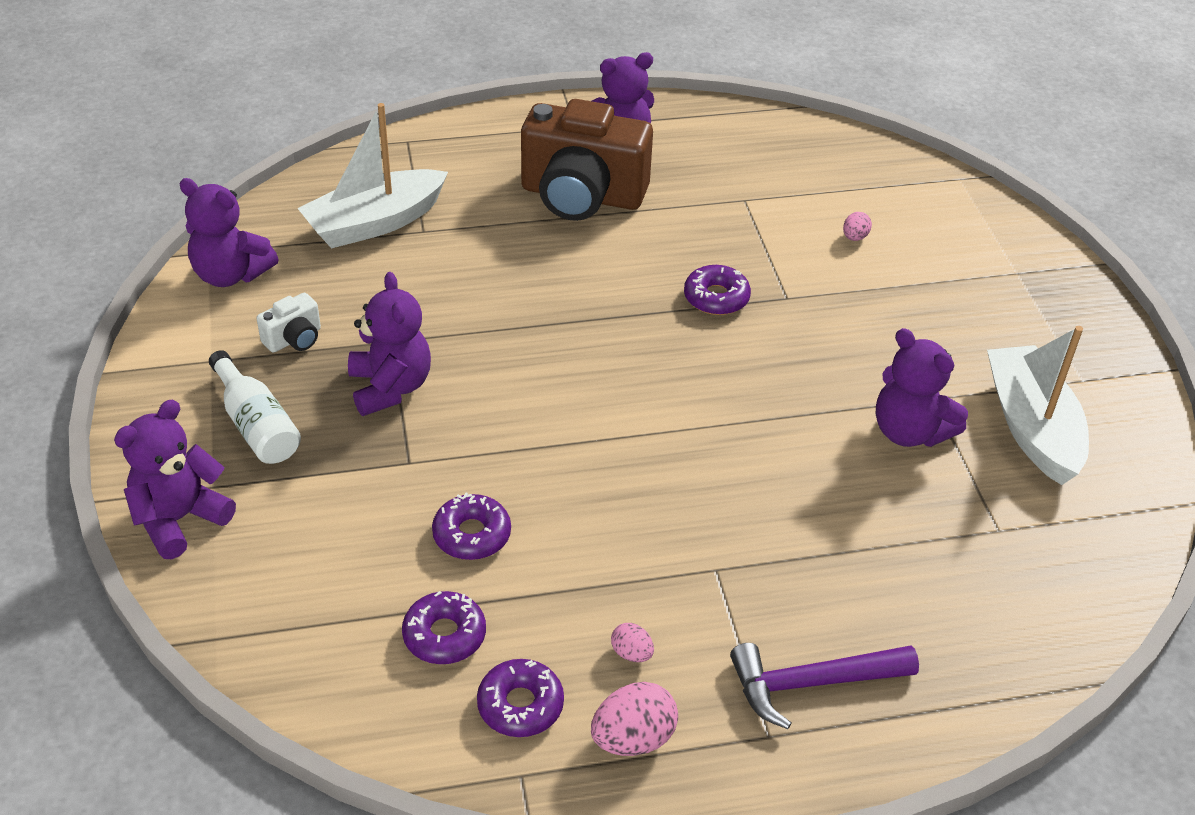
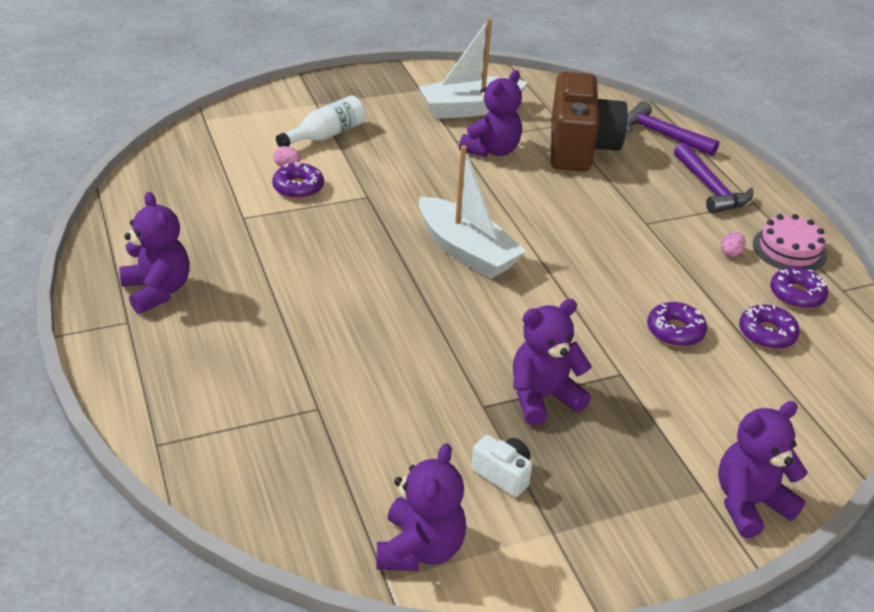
camera: 100 degrees left, 5 degrees down
(179, 519) = (749, 504): purple teddy bear -> purple teddy bear turned 120 degrees clockwise
(256, 425) = (622, 477): white bottle -> white bottle (326, 135)
(375, 223) = (310, 446): white boat -> white boat (466, 251)
(582, 196) = (247, 308): brown camera -> brown camera (579, 148)
(633, 739) = (789, 249): pink egg -> pink cake
(716, 298) = (376, 229): purple donut -> purple donut (298, 187)
(983, 663) = (662, 135): none -> purple hammer

